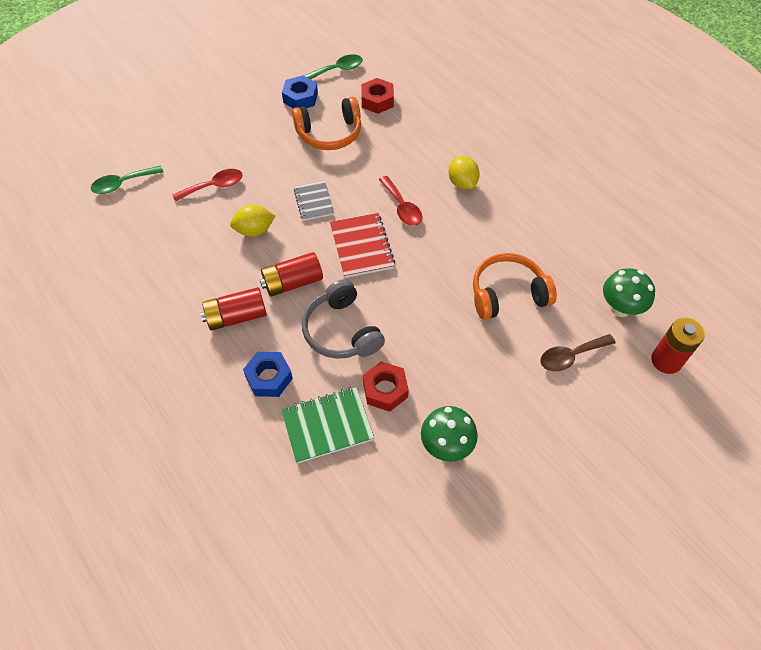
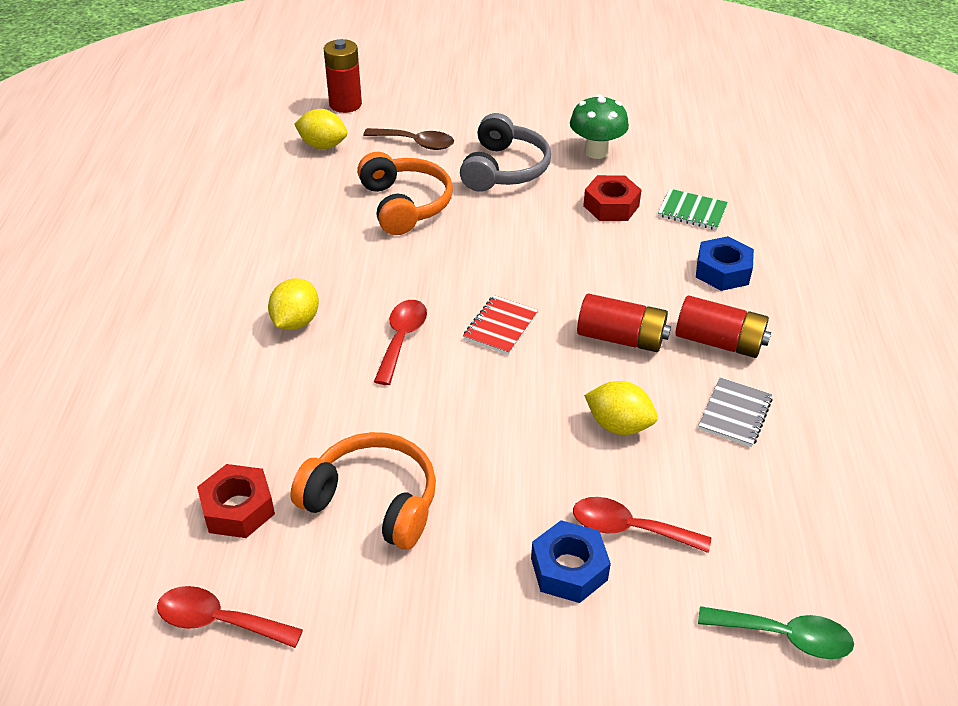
camera: 140 degrees left, 15 degrees down
(300, 98) = (344, 605): blue nut -> blue nut (569, 569)
(314, 202) = (504, 413): grey notebook -> grey notebook (735, 414)
(327, 426) = (692, 211): green notebook -> green notebook, size x0.66
(337, 70) = (219, 621): green spoon -> red spoon
(342, 330) = (607, 267): grey headphones -> grey headphones (503, 169)
(362, 247) = (500, 327): red notebook -> red notebook, size x0.66
(508, 294) = (404, 205): orange headphones -> orange headphones turned 135 degrees counterclockwise
(620, 308) = (323, 146): green mushroom -> yellow lemon

